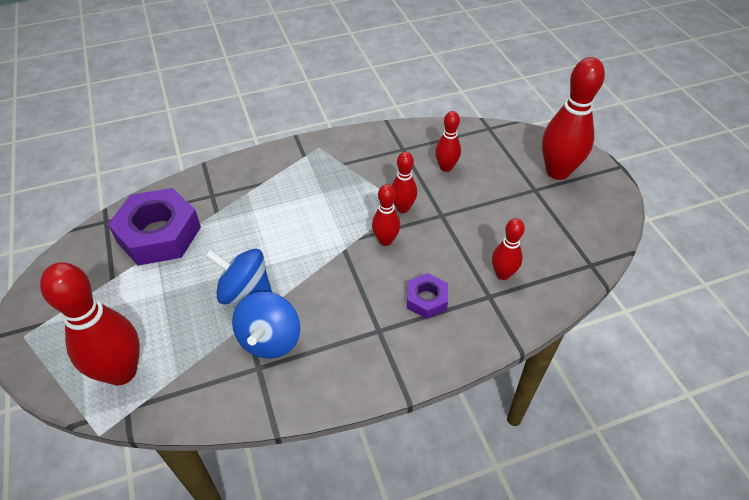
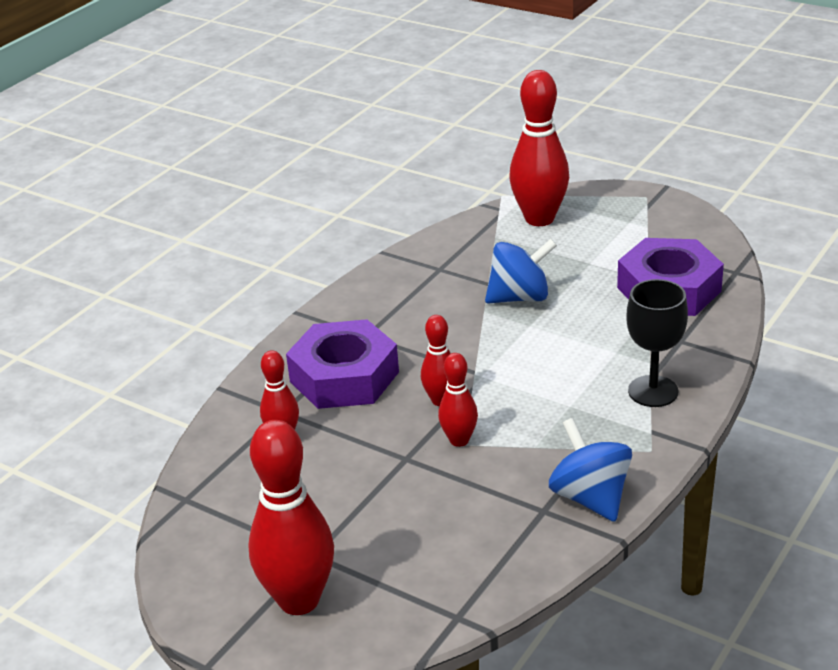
camera: 145 degrees right, 15 degrees down
(270, 340) = (453, 285): blue spinning top -> blue spinning top (590, 497)
(272, 175) = (653, 391): none -> black goblet
(426, 299) = (344, 377): purple nut -> purple nut, size x1.97
(446, 167) = (459, 517): red bowling pin -> none

